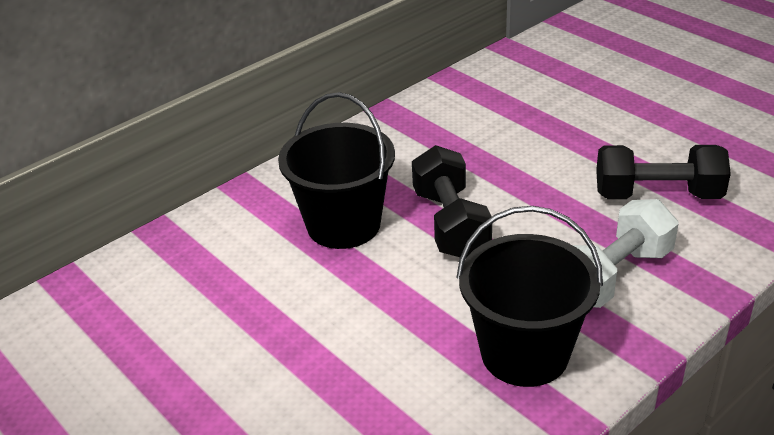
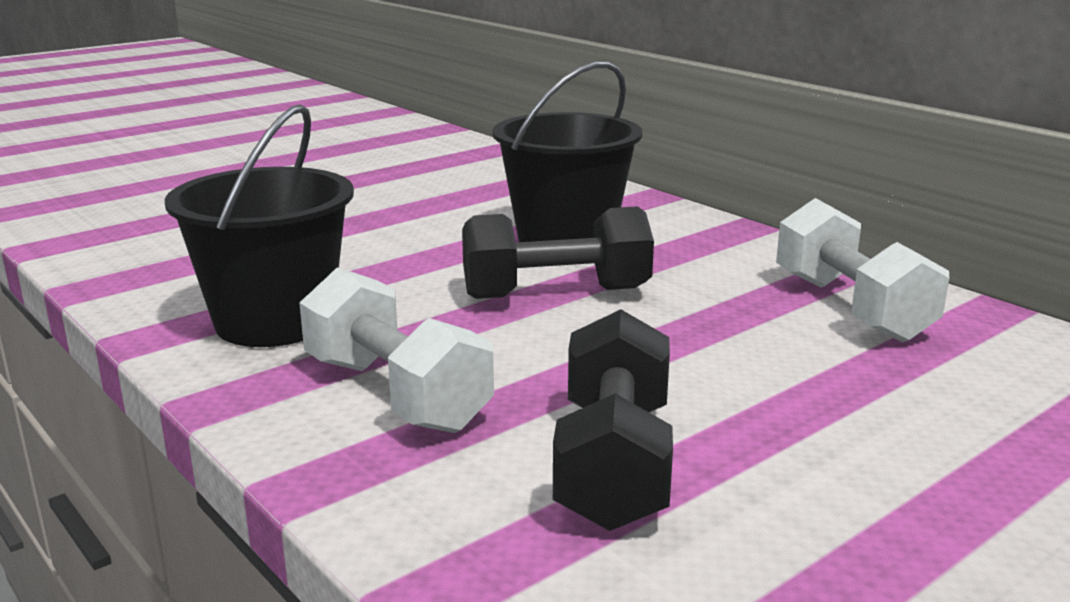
camera: 90 degrees right, 15 degrees down
(456, 117) = (850, 307): none -> white dumbbell

